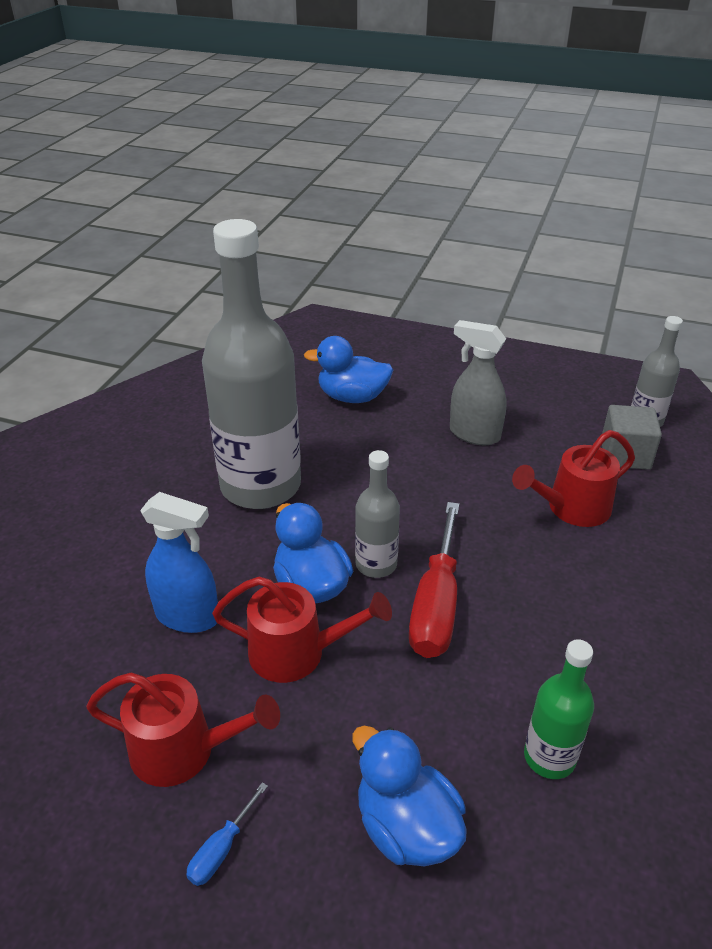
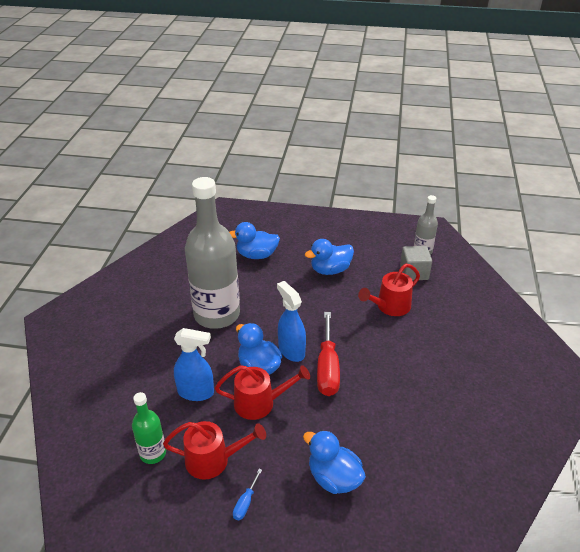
camera: 10 degrees left, 0 degrees up
(376, 564) = (291, 351): grey bottle -> blue spray bottle
(474, 434) = (330, 270): grey spray bottle -> blue duck
(549, 757) = (397, 435): green bottle -> green bottle (153, 453)

